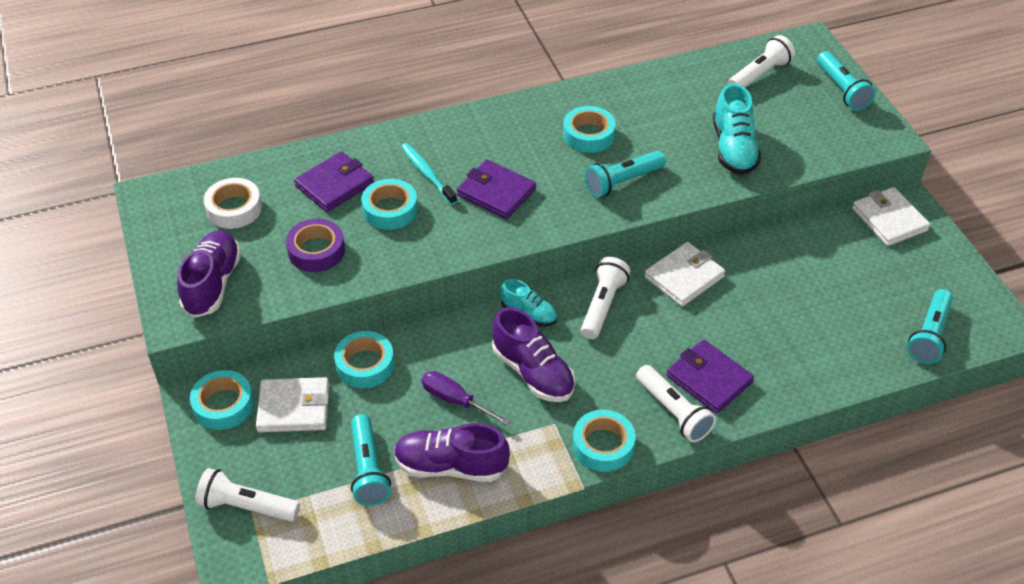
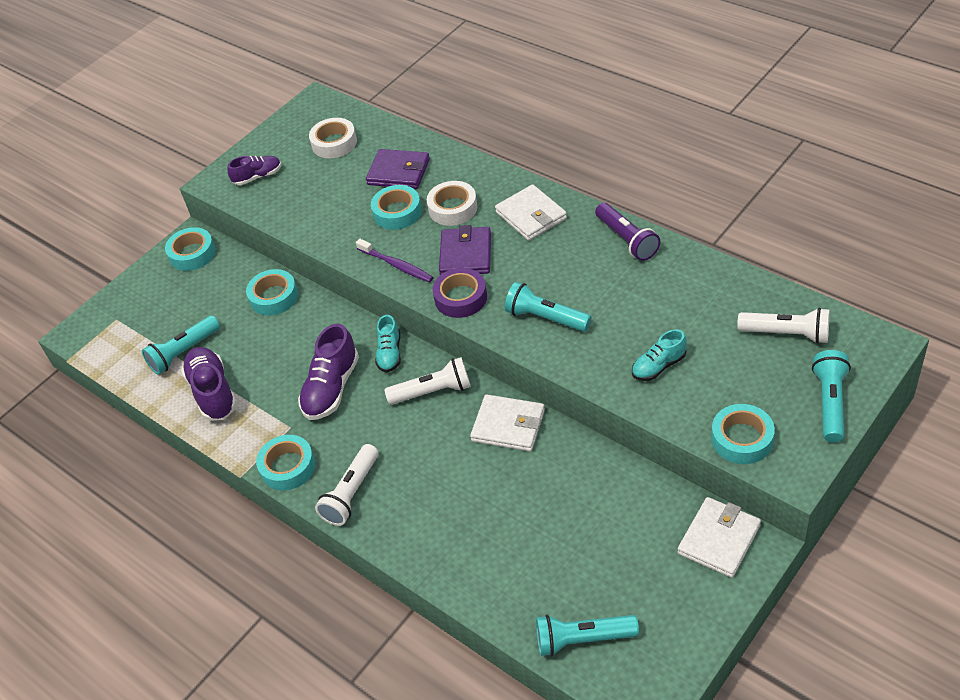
camera: 65 degrees right, 0 degrees up
(213, 284) = (258, 177): purple shoe -> purple shoe, size x0.61
(247, 506) = (119, 314): white flashlight -> none
(294, 408) = (212, 286): white wallet -> white wallet (531, 216)
(316, 251) = (326, 202): purple tape -> purple tape (461, 298)
(427, 173) = (453, 208): turquoise toothbrush -> white tape
(455, 400) = (274, 361): purple screwdriver -> none
(461, 240) = (396, 265): none -> purple toothbrush
(580, 98) = (627, 240): none -> purple flashlight
(588, 135) = (585, 268): turquoise tape -> turquoise tape (742, 439)
(709, 379) = (403, 499): purple wallet -> none
(733, 149) = (658, 366): turquoise shoe -> turquoise shoe, size x0.61
(842, 90) = (830, 403): turquoise flashlight -> turquoise flashlight turned 150 degrees clockwise

